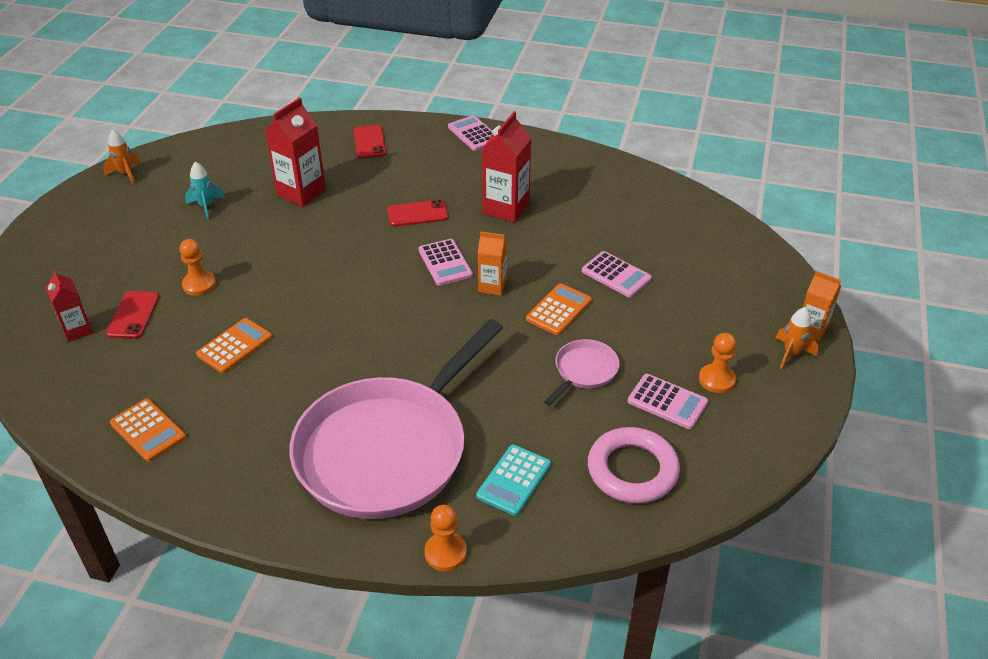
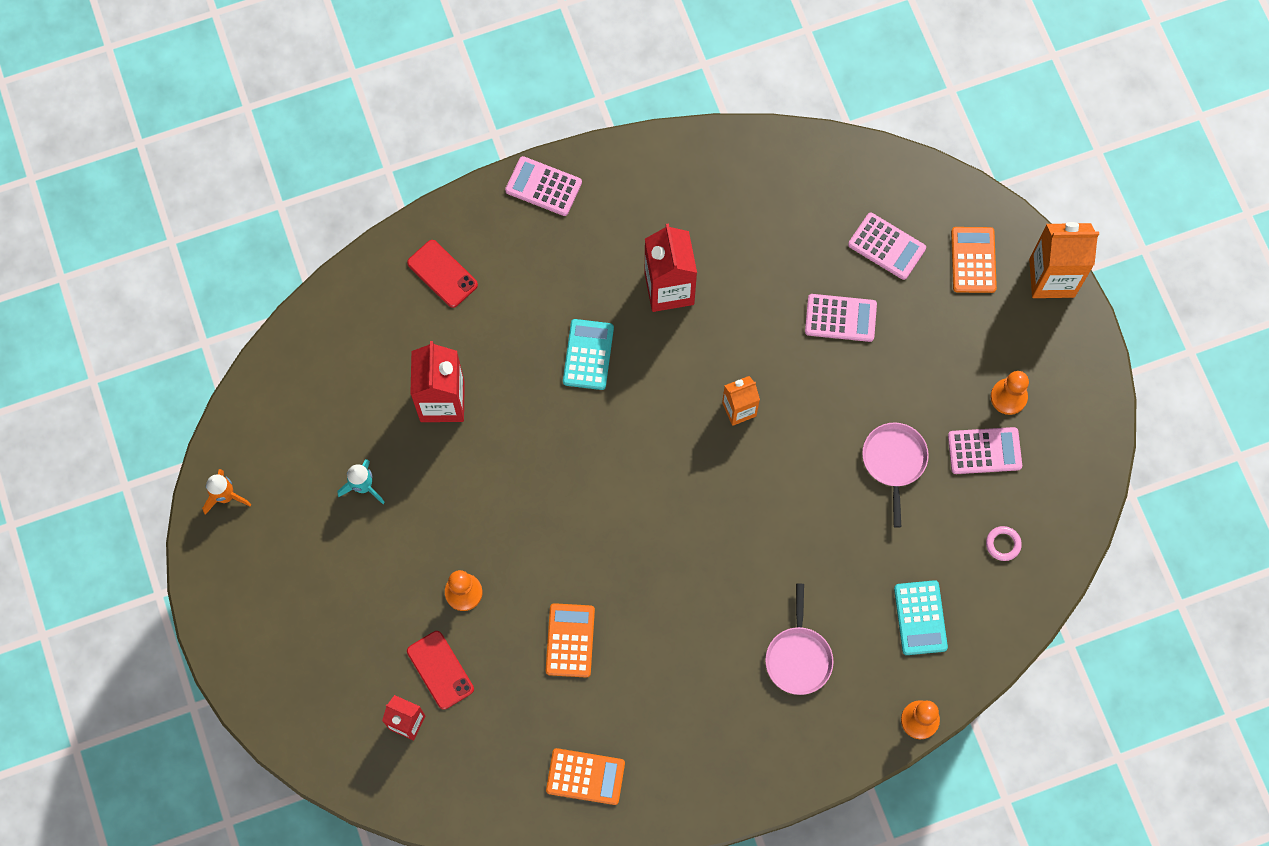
camera: 35 degrees left, 30 degrees up
(387, 450) = (798, 657): pink pan -> pink pan, size x0.41
(417, 214) = (588, 355): red phone -> turquoise calculator
(445, 263) = (671, 407): pink calculator -> pink calculator (887, 246)
(558, 310) = (821, 400): orange calculator -> orange calculator (973, 260)
(632, 470) = (1003, 544): pink ring -> pink ring, size x0.41
(791, 354) = (1051, 323): orange rocket -> none
(812, 329) = (1051, 278): orange carton -> orange carton, size x1.65

